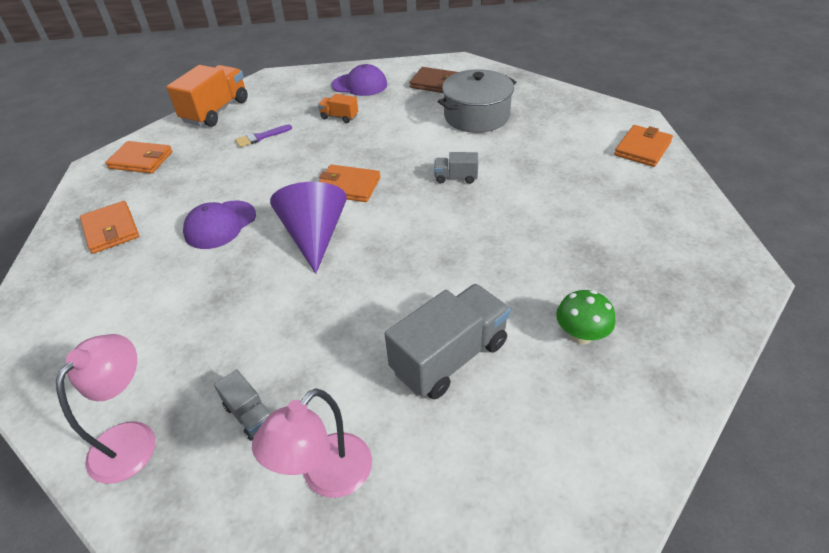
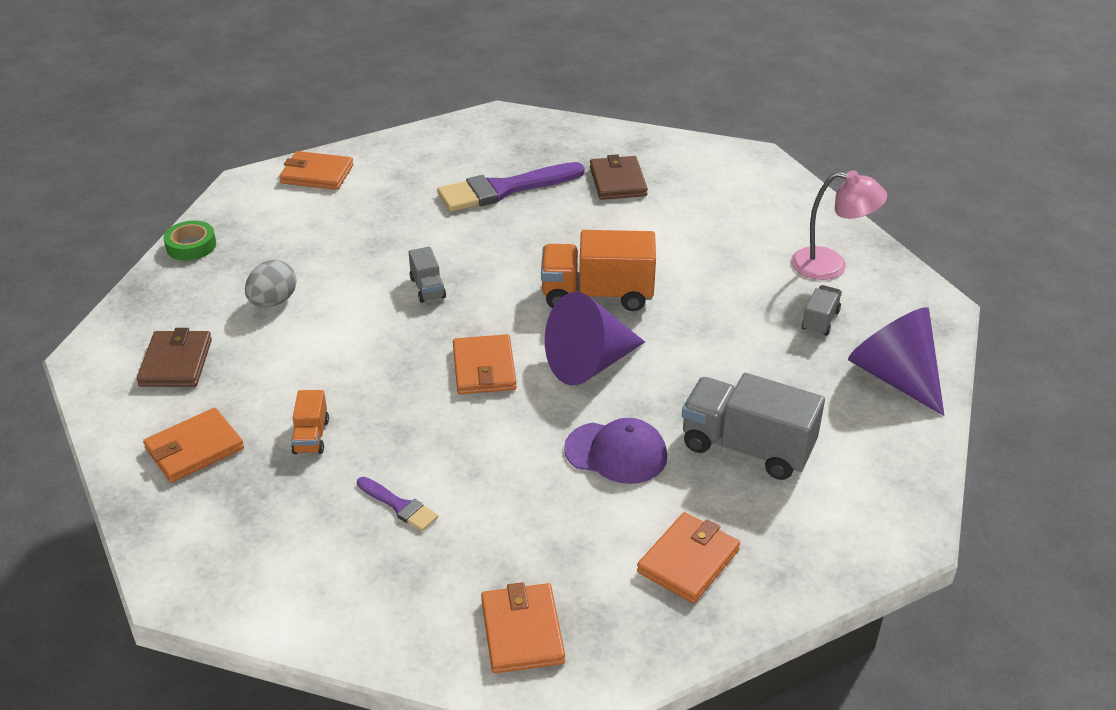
camera: 115 degrees left, 5 degrees down
(132, 438) = (894, 377): pink lamp -> purple cone
(216, 111) = (333, 611): orange truck -> orange truck (597, 295)
(360, 85) = (194, 449): purple cap -> orange wallet
(449, 357) = (686, 237): grey truck -> grey truck (747, 447)
(476, 116) = (273, 301): grey pot -> grey egg
(557, 93) = (191, 246): none -> green tape
(580, 335) = (618, 181): green mushroom -> brown wallet
(588, 246) = (504, 189): none -> purple brush

